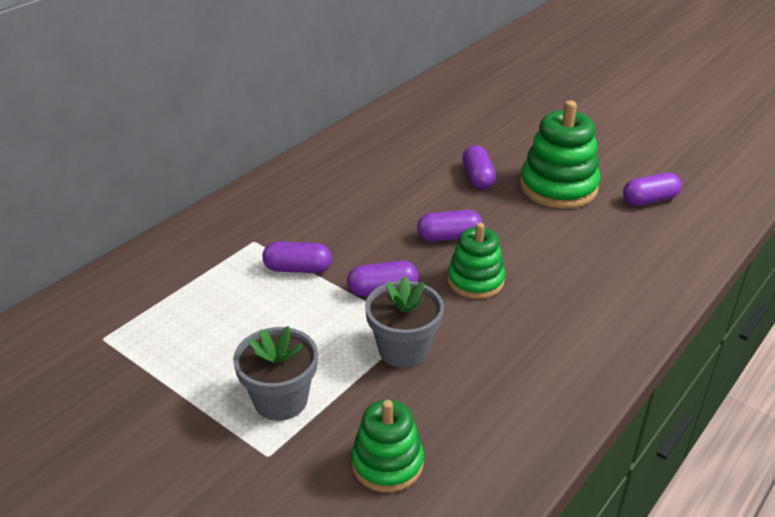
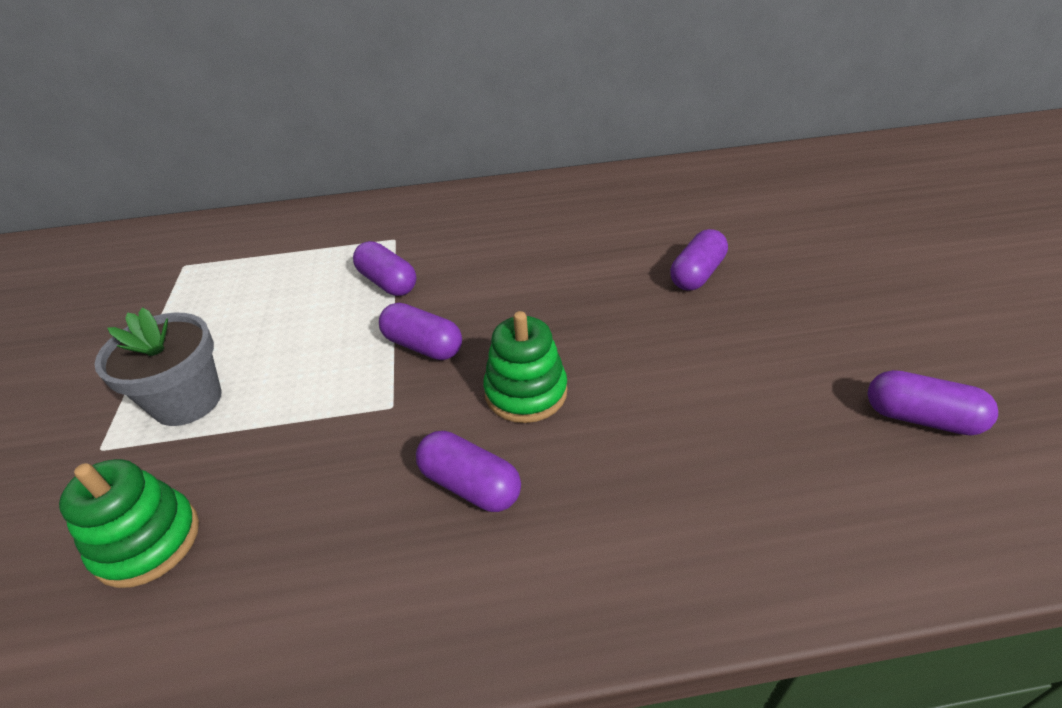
camera: 45 degrees right, 5 degrees up
(403, 349) = (346, 423): grey flower pot -> none
(449, 237) = (569, 325): purple capsule -> purple capsule (470, 485)
(558, 187) = (790, 332): green stacking toy -> none

